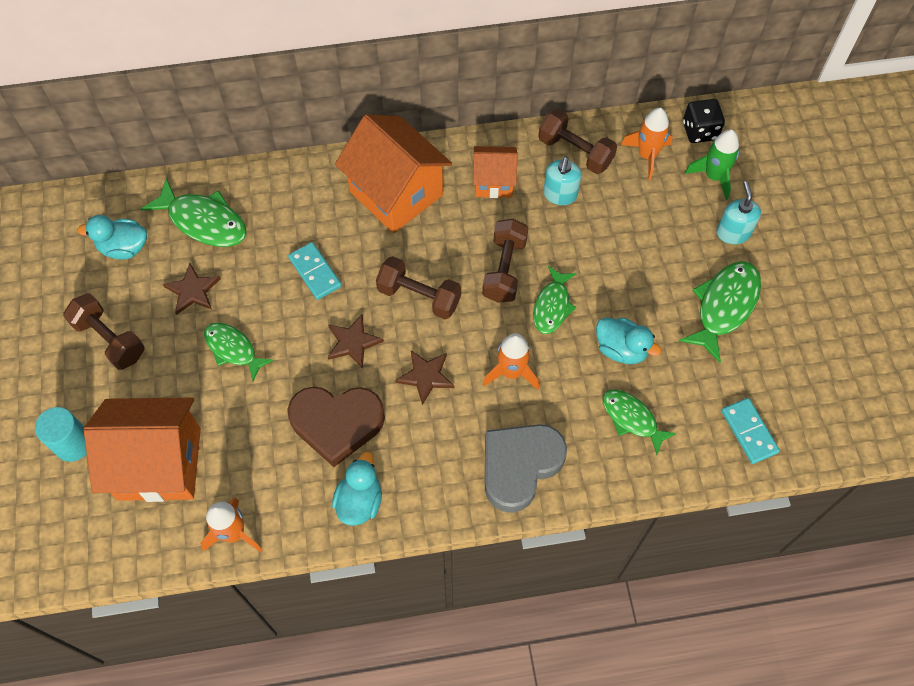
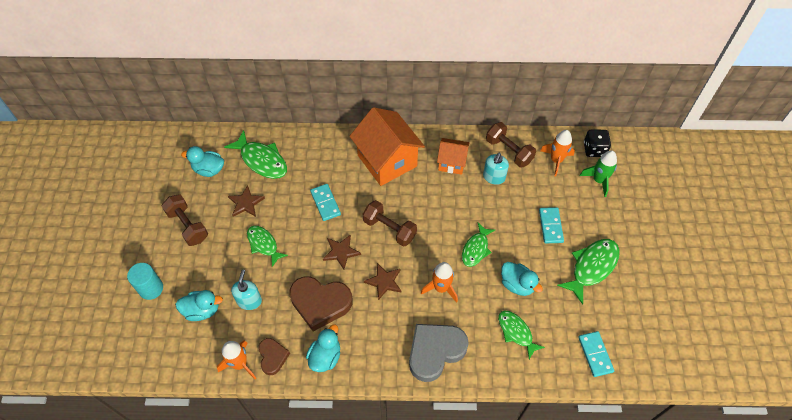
camera: 10 degrees right, 5 degrees down
(159, 464) = (202, 310): orange house -> turquoise duck
(281, 515) = (273, 357): none -> brown heart
(504, 269) = (448, 220): brown dumbbell -> none
(655, 255) = (550, 226): none -> turquoise domino
(733, 233) = (606, 219): turquoise soap dispenser -> turquoise soap dispenser (249, 301)

